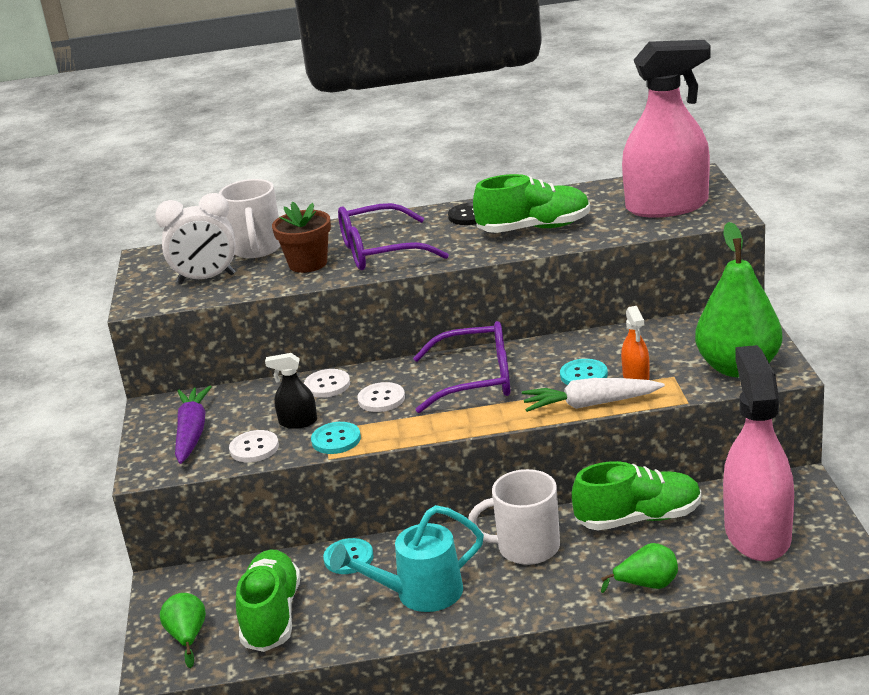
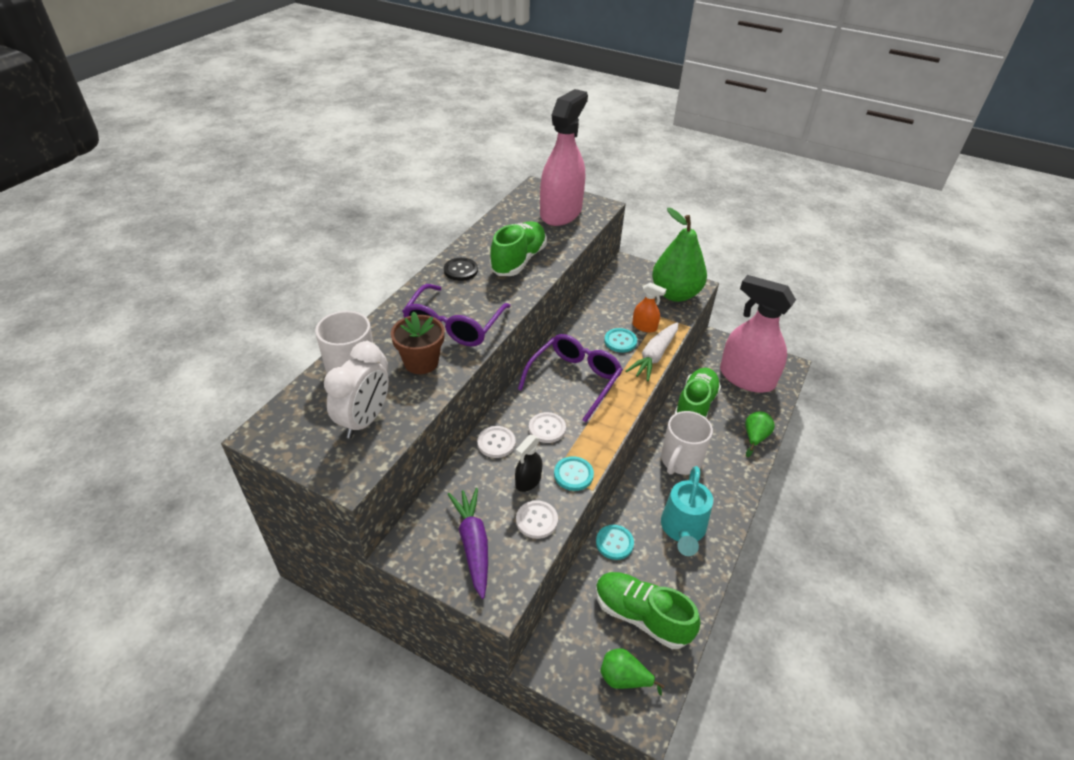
camera: 60 degrees left, 15 degrees up
(192, 433) = (473, 544): purple carrot -> purple carrot turned 45 degrees clockwise

